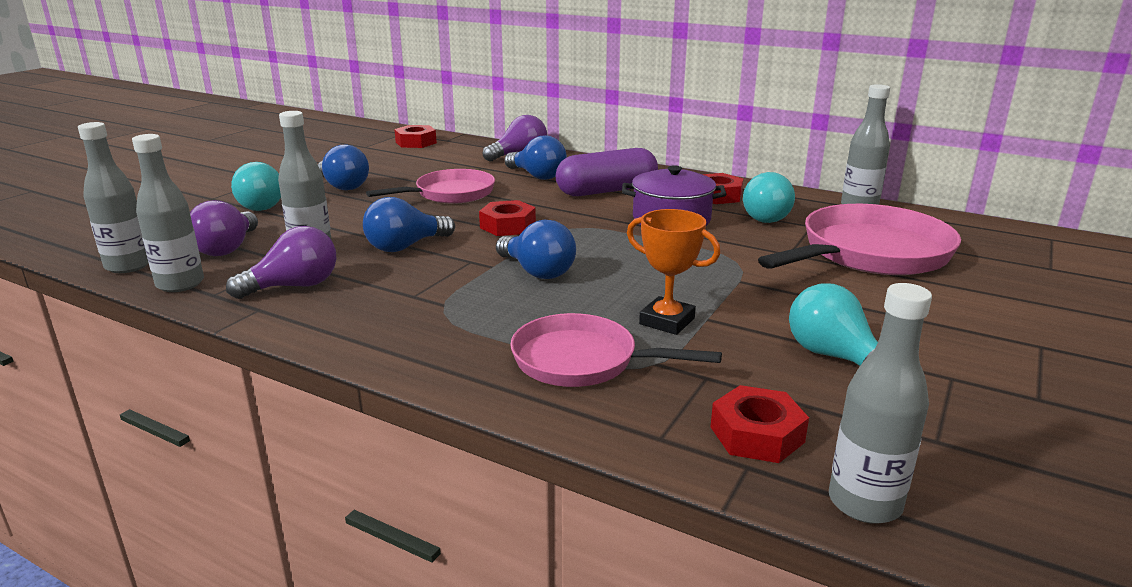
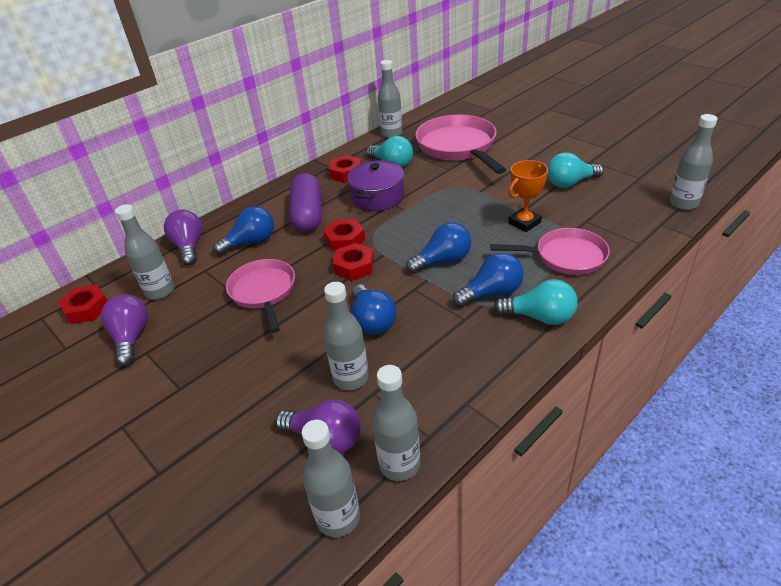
camera: 70 degrees left, 15 degrees up
(265, 205) = (214, 421): turquoise light bulb -> turquoise light bulb (540, 317)
(294, 286) = (429, 384): purple light bulb -> purple light bulb (131, 338)
(343, 186) = (194, 362): blue light bulb -> blue light bulb (491, 293)
(444, 158) = (160, 291): none -> grey bottle
(582, 361) = (566, 257): pink pan -> pink pan turned 120 degrees counterclockwise
(756, 434) = (636, 217): red nut -> red nut (345, 240)

